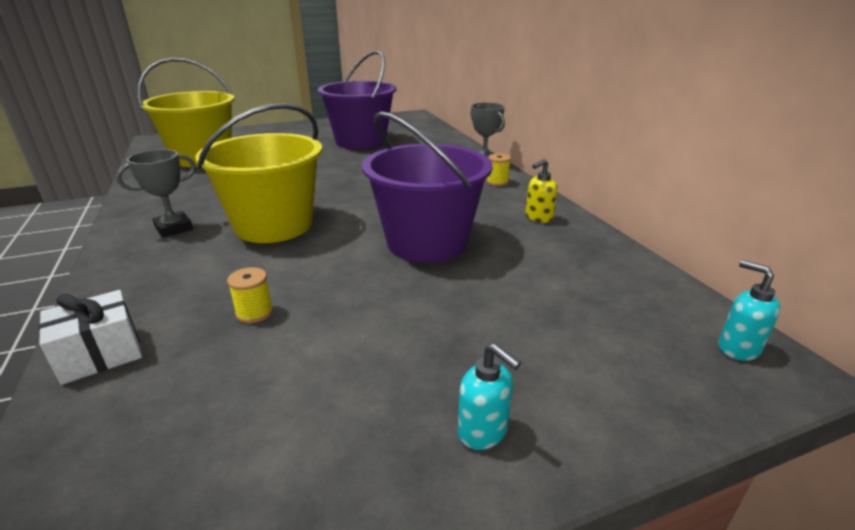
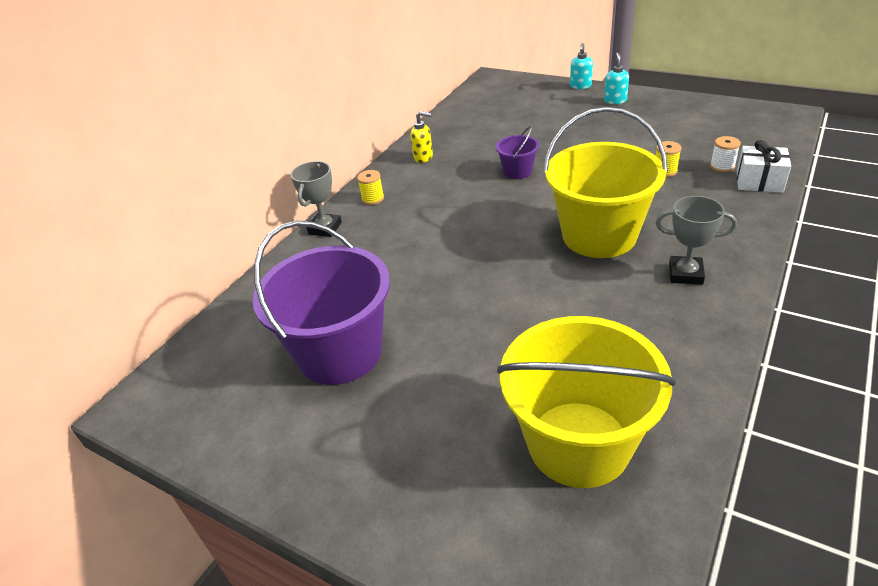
camera: 125 degrees left, 10 degrees up
(169, 357) = (722, 166): none -> white spool
(427, 242) = (517, 171): purple bucket -> purple bucket, size x0.45
(737, 348) = (490, 85): turquoise soap dispenser -> turquoise soap dispenser (580, 86)

